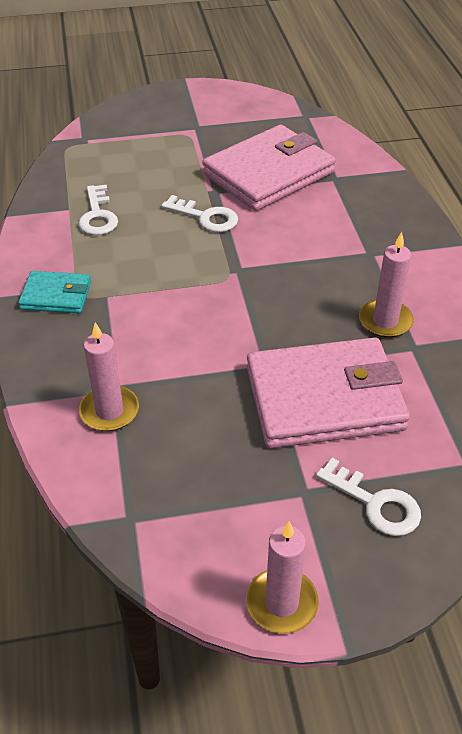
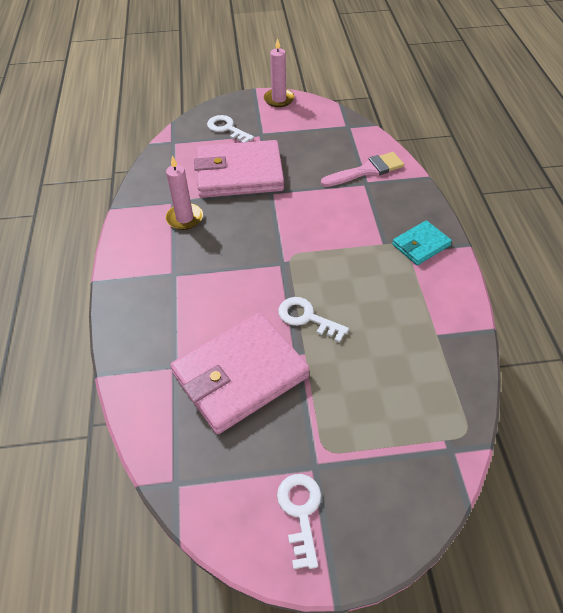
camera: 175 degrees left, 5 degrees up
(56, 295) = (421, 245): turquoise wallet -> turquoise wallet turned 45 degrees counterclockwise
(98, 216) = (406, 323): white key -> white key (300, 512)
(109, 411) = (366, 171): pink candle -> pink brush

